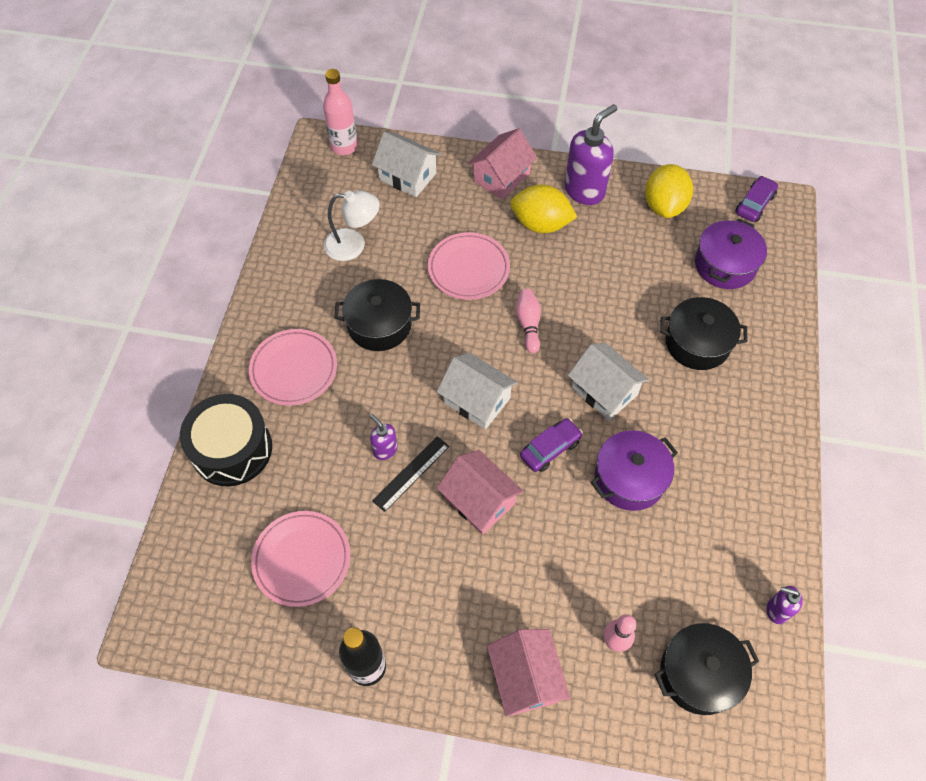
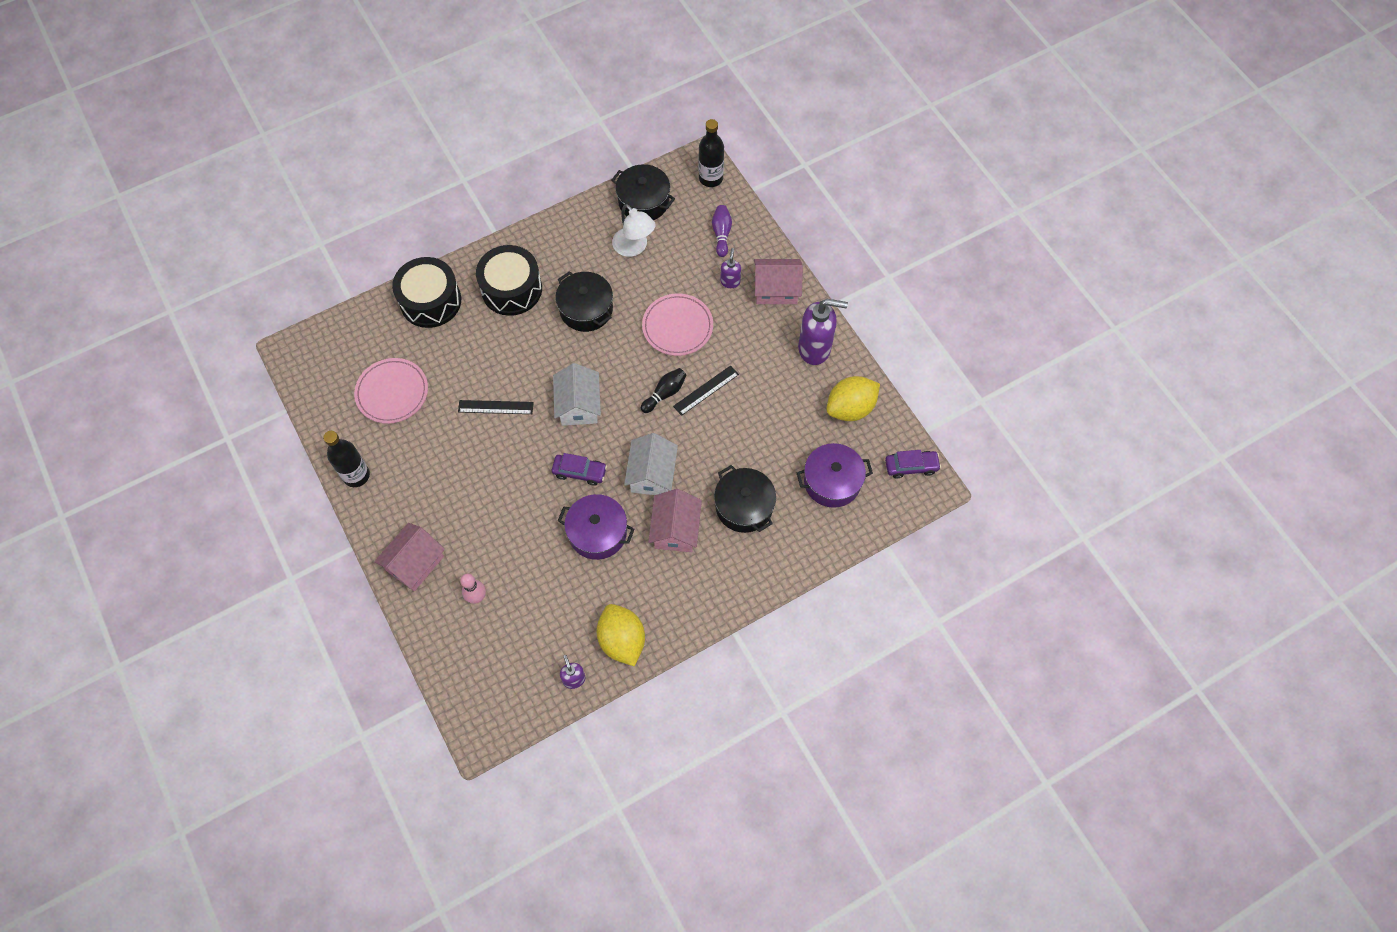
camera: 50 degrees right, 5 degrees up
(294, 369) = (511, 289): pink plate -> black drum
(344, 146) = (711, 178): pink bottle -> black bottle
(385, 449) = (499, 381): purple soap dispenser -> purple soap dispenser (730, 281)
(407, 176) = (721, 234): white house -> purple bowling pin
(479, 500) = (509, 458): pink house -> pink house (675, 529)
(528, 324) = (665, 393): pink bowling pin -> black bowling pin
(541, 224) = (757, 342): yellow lemon -> yellow lemon (622, 640)
(553, 292) = (706, 390): none -> black ruler
(699, 674) = (493, 658): black pot -> black pot (643, 201)

